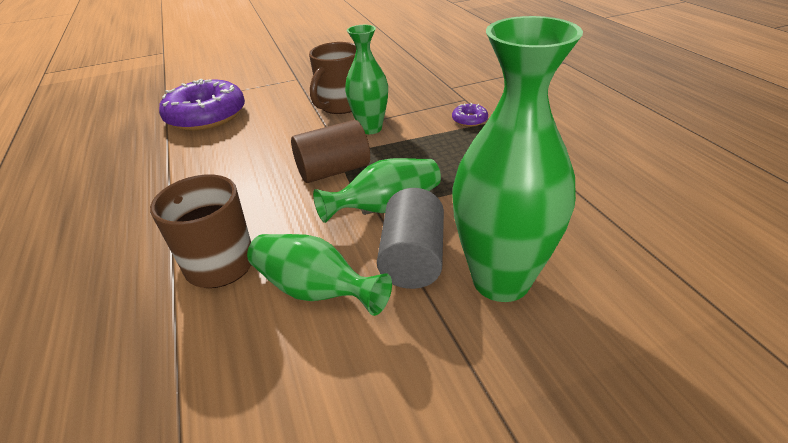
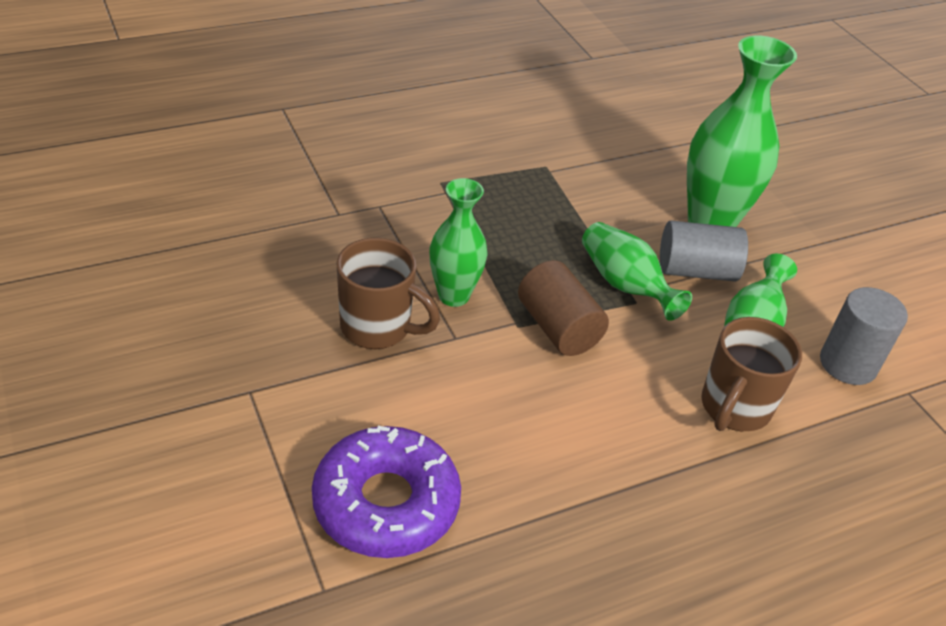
camera: 100 degrees left, 5 degrees up
(247, 380) = (847, 364): none -> grey cylinder
(469, 120) = (439, 209): purple donut -> none

